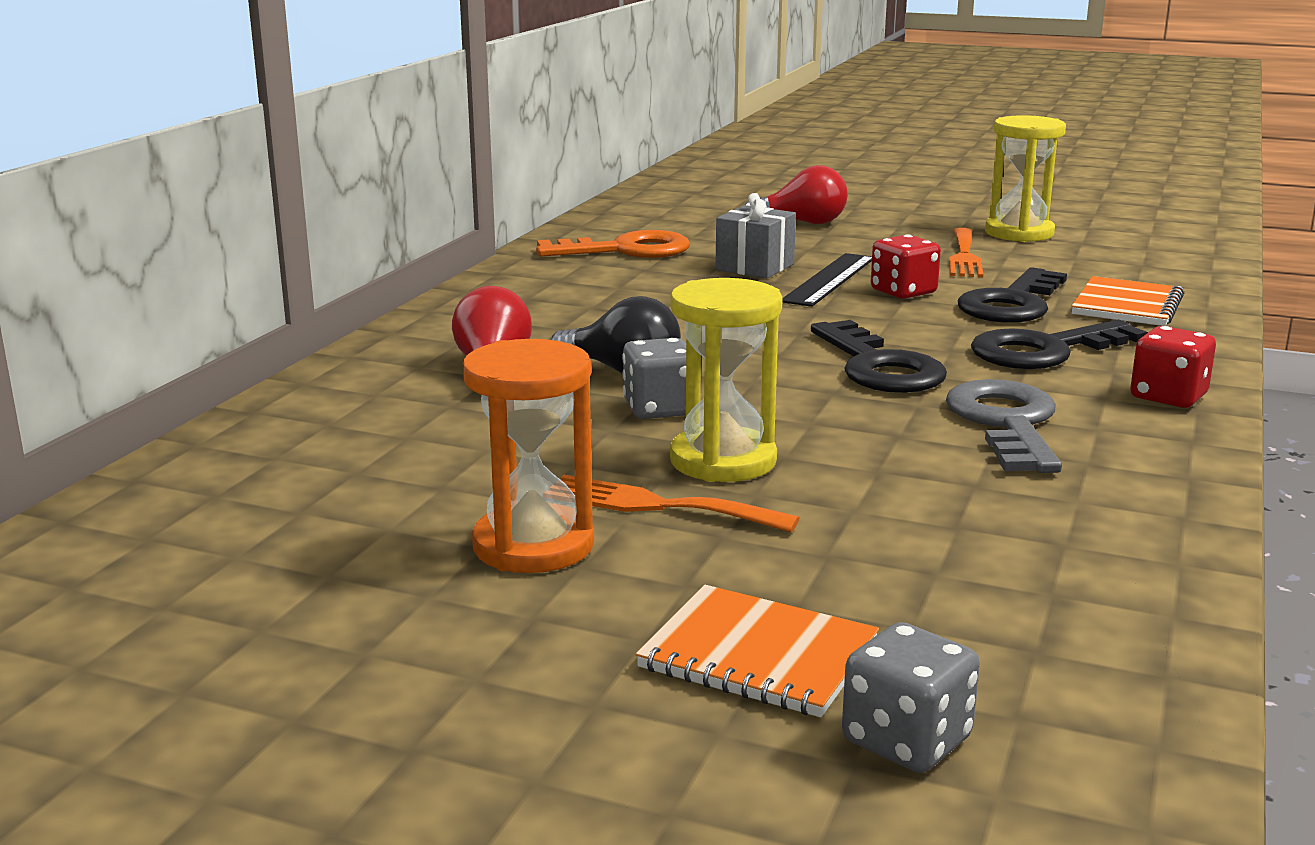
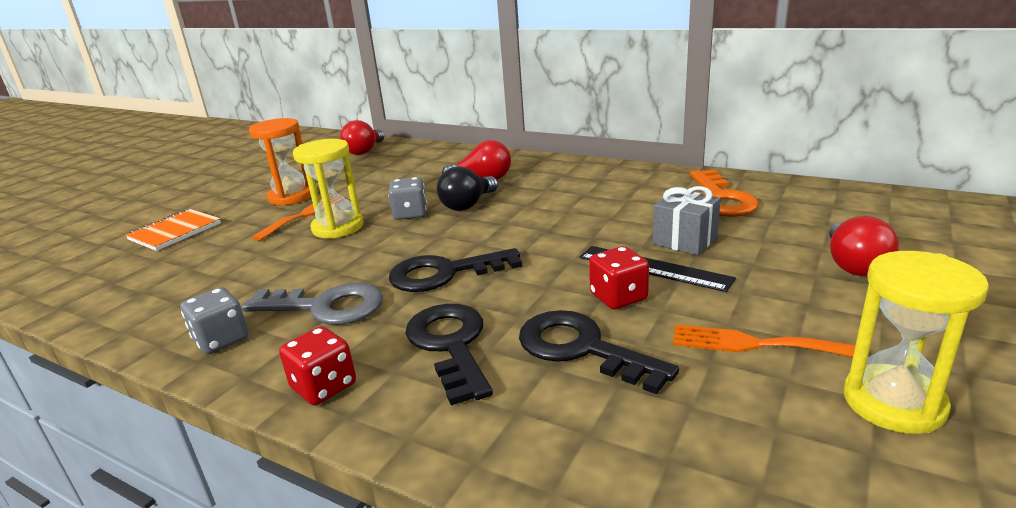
camera: 100 degrees right, 5 degrees up
(187, 511) = (365, 151): none -> red light bulb
(906, 741) = (99, 252): grey dice -> grey dice (221, 340)
(1127, 305) = (570, 424): orange notebook -> none

